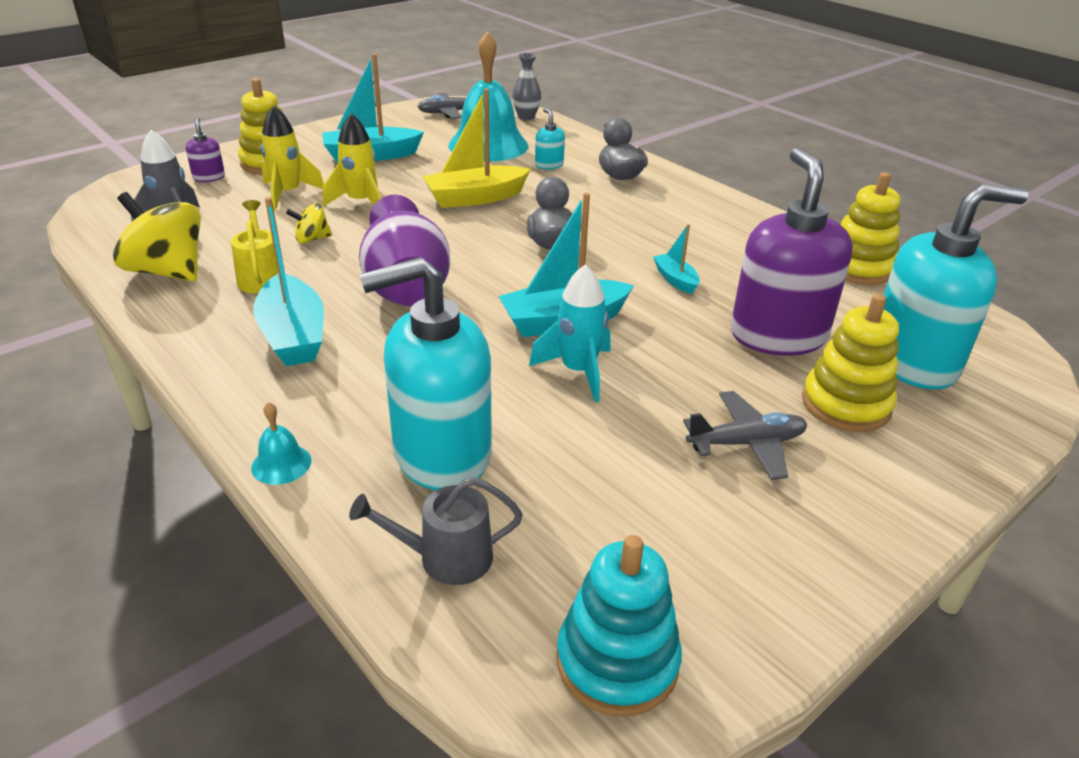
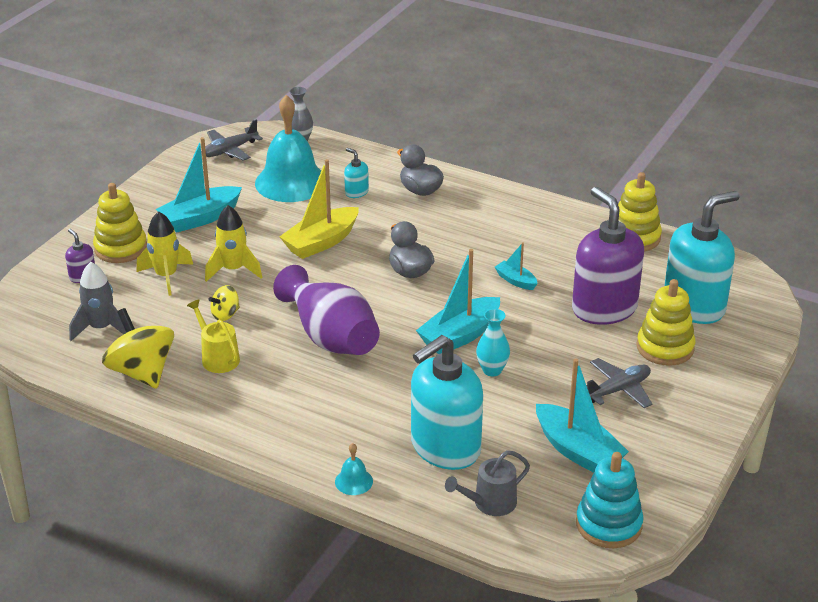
camera: 20 degrees left, 0 degrees up
(167, 271) = (142, 372): yellow spinning top -> yellow spinning top turned 45 degrees clockwise
(293, 335) = (284, 396): turquoise boat -> turquoise boat (577, 451)
(578, 371) = (492, 370): turquoise rocket -> turquoise vase

